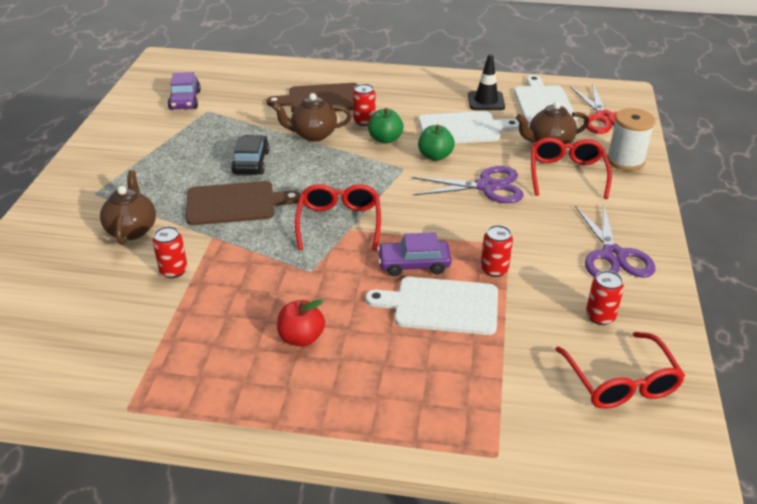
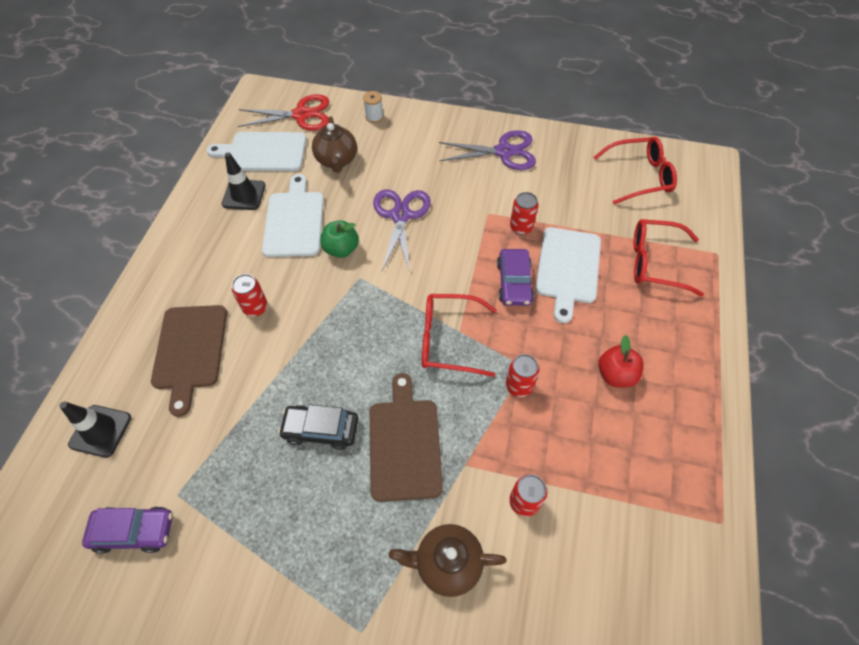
camera: 85 degrees left, 20 degrees up
(257, 77) = (100, 431): none -> black traffic cone
(313, 135) = (272, 361): brown teapot -> none
(385, 139) = (299, 290): green apple -> none
(566, 174) = (388, 157): red glasses -> red glasses (655, 262)
(600, 316) = (574, 173): red can -> red can (519, 386)
(625, 161) = (374, 117): white spool -> white spool, size x0.56

